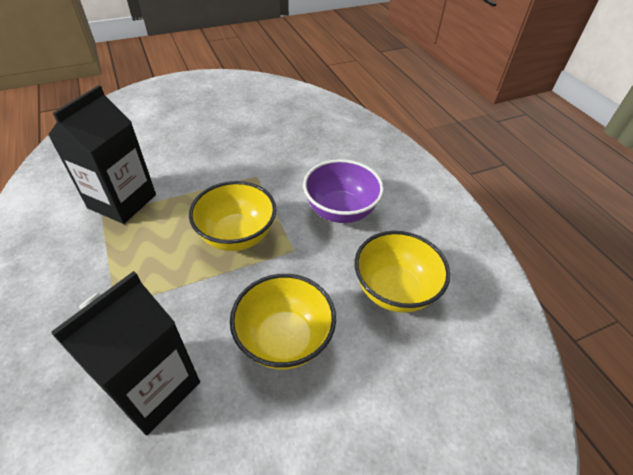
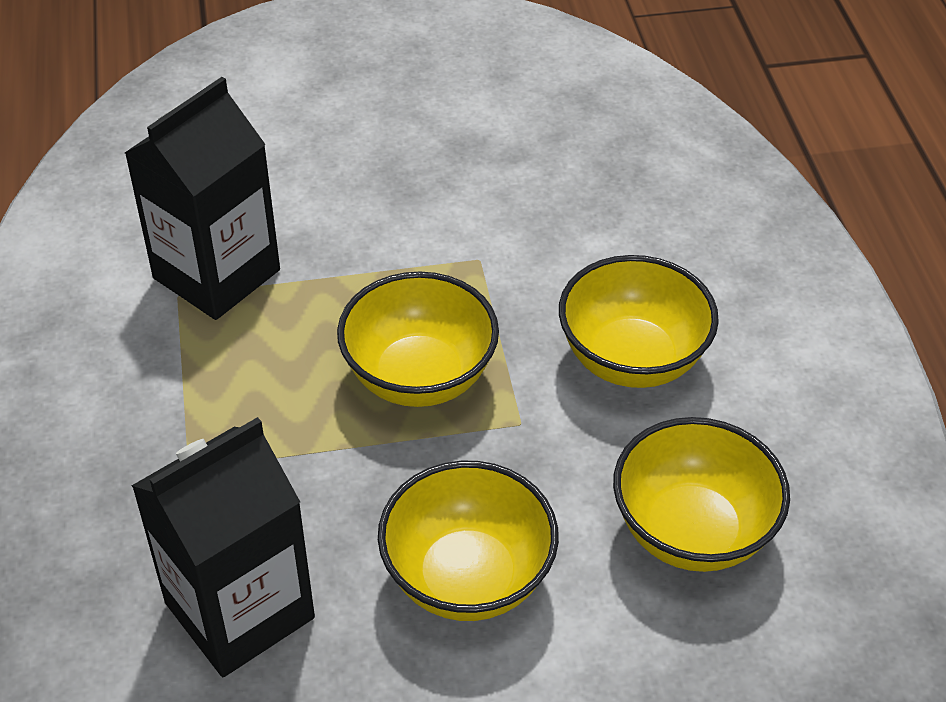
camera: 15 degrees right, 0 degrees up
(340, 210) = (631, 359): purple bowl -> yellow bowl

